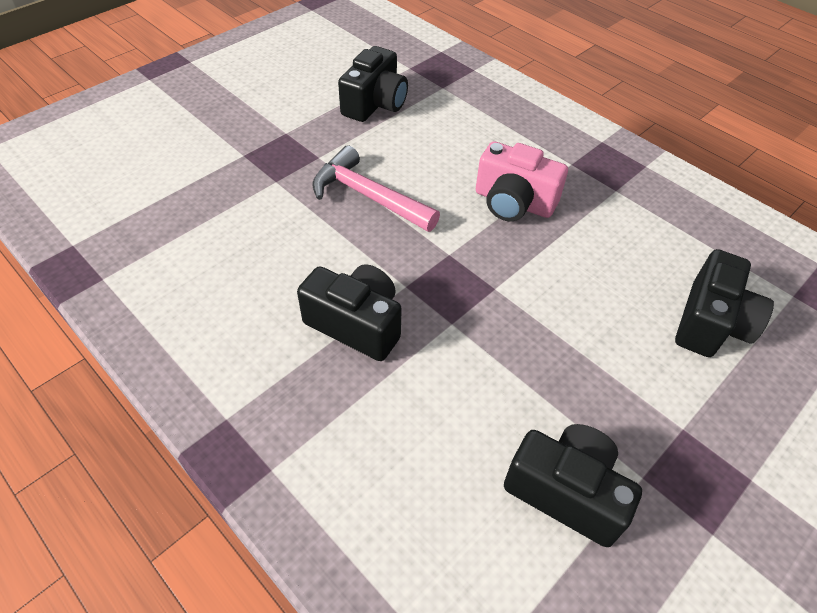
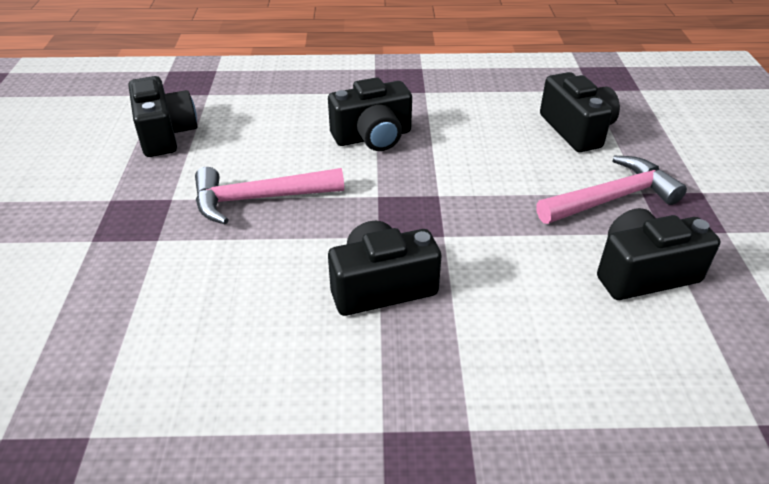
camera: 45 degrees left, 10 degrees down
(513, 202) = (373, 137): pink camera -> black camera
(642, 409) = (611, 198): none -> pink hammer

